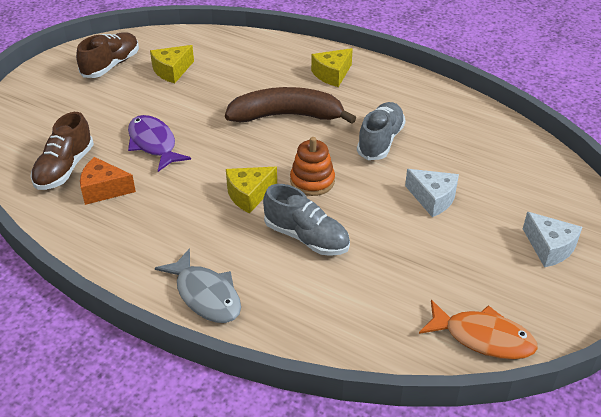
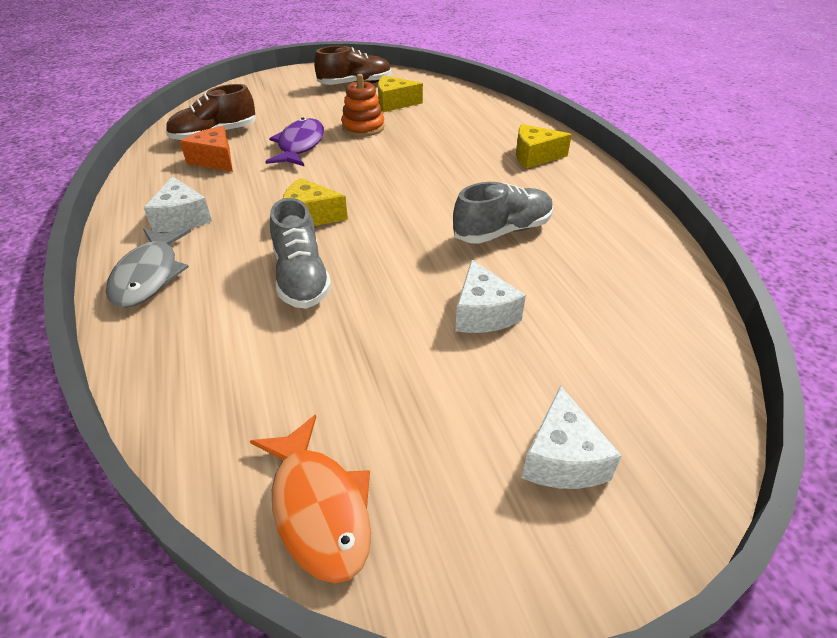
camera: 40 degrees right, 0 degrees up
(159, 246) = (182, 218): none -> white cheese
(287, 116) = (440, 171): brown banana -> none
(312, 181) = (381, 233): orange stacking toy -> orange stacking toy (363, 127)

